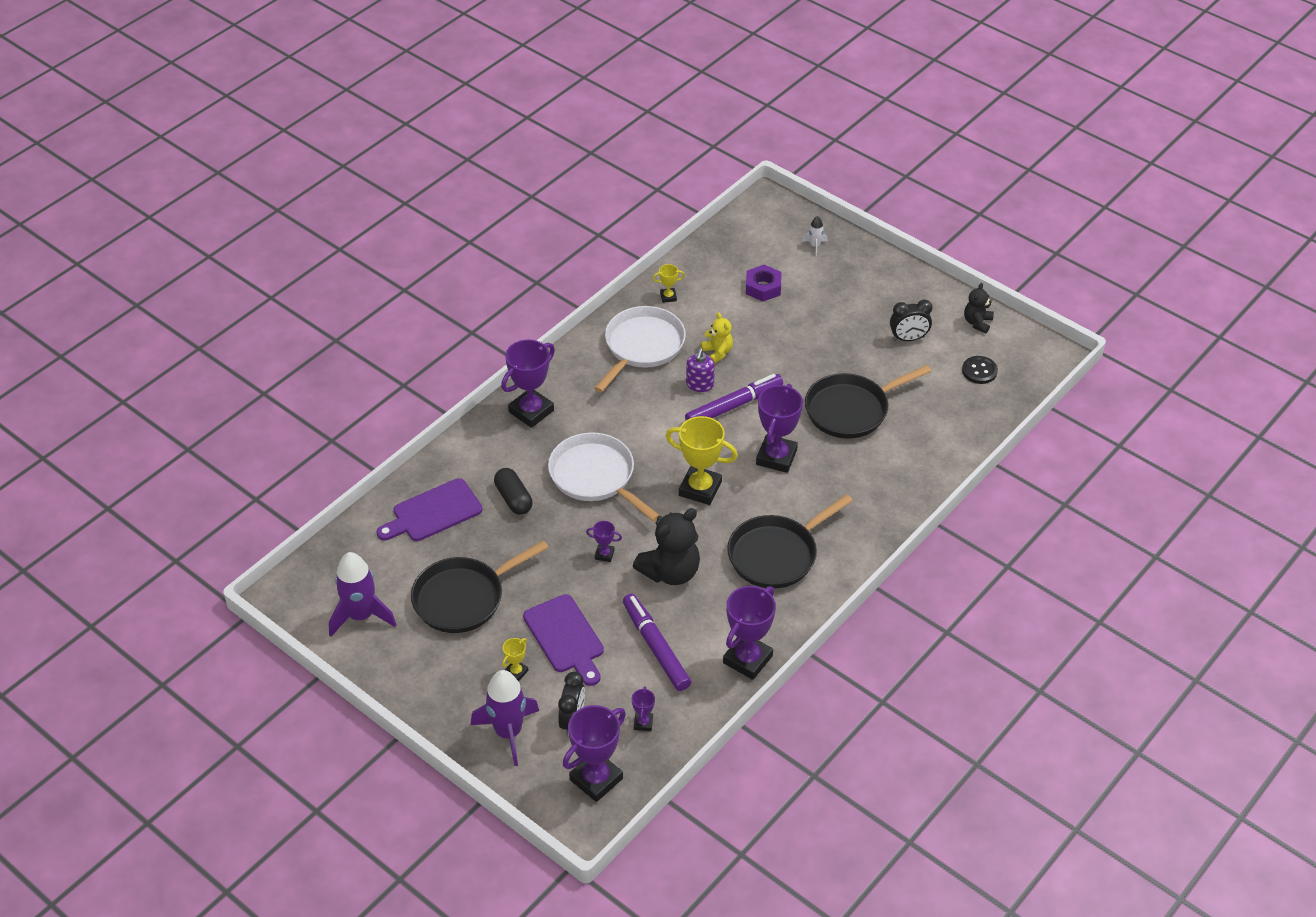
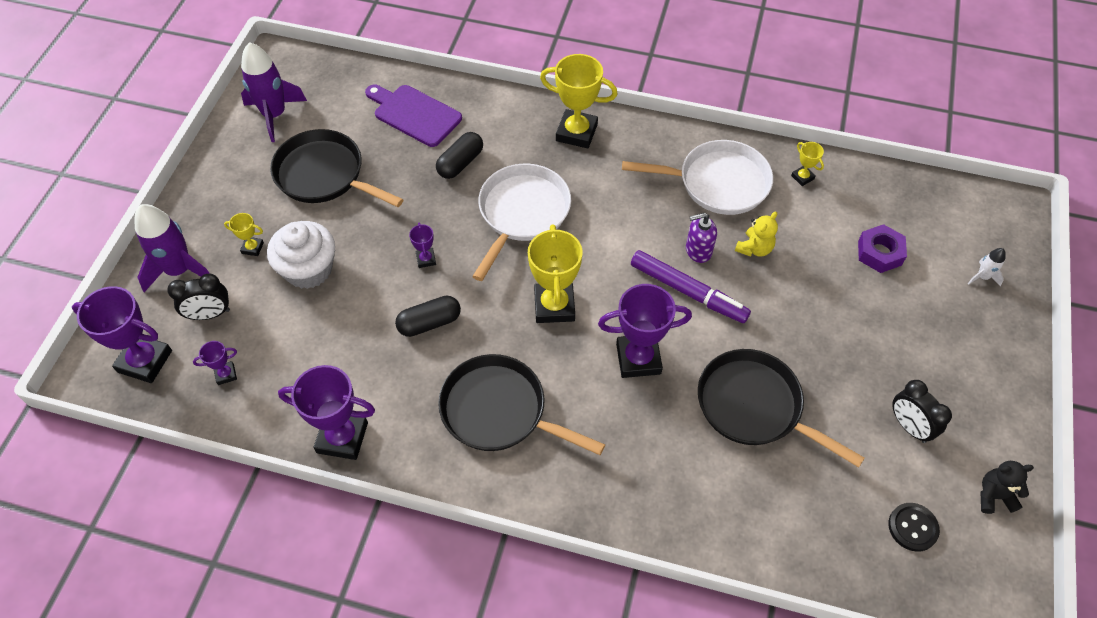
camera: 65 degrees right, 10 degrees up
(531, 411) = (576, 132): purple trophy -> yellow trophy
(565, 637) = (308, 269): purple cutting board -> white cupcake
(656, 647) = (326, 348): purple marker -> none
(670, 572) = (429, 323): black teddy bear -> black capsule

